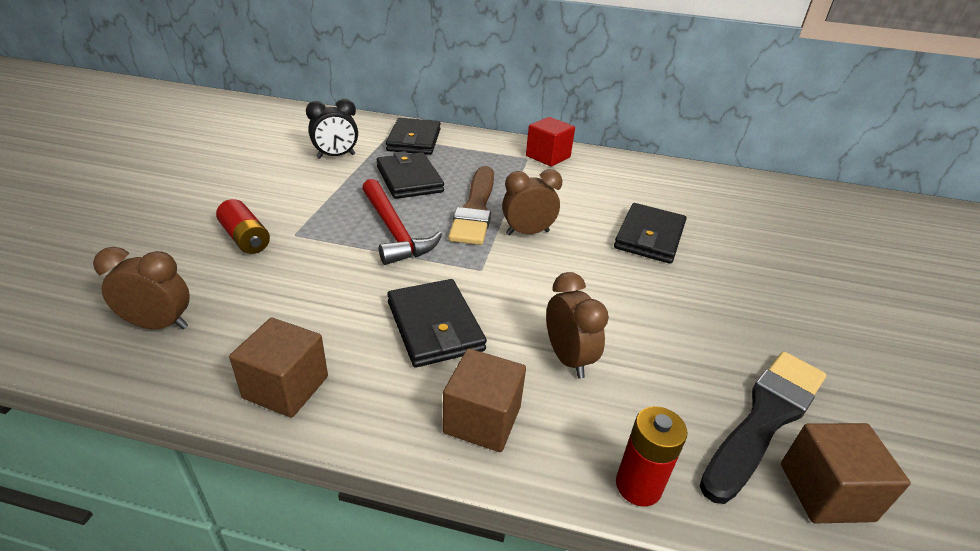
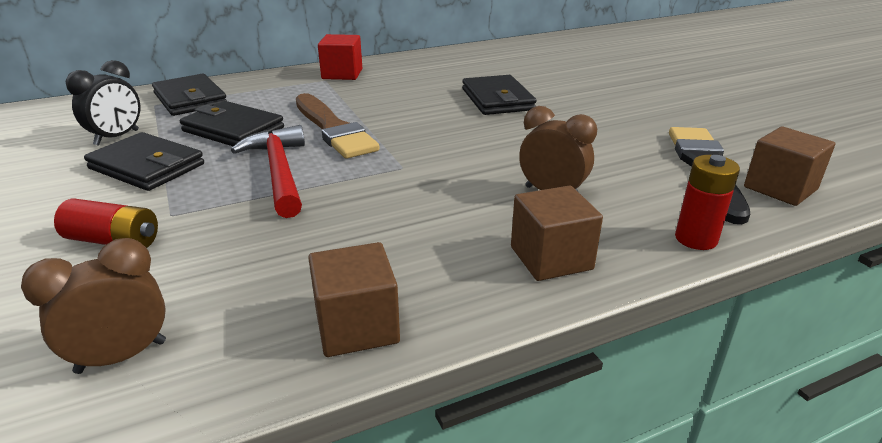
camera: 35 degrees left, 5 degrees down
(394, 231) = (279, 172): red hammer -> red hammer turned 135 degrees counterclockwise
(435, 326) = (423, 220): black wallet -> black wallet (147, 166)
(527, 233) = (403, 129): brown clock -> none

